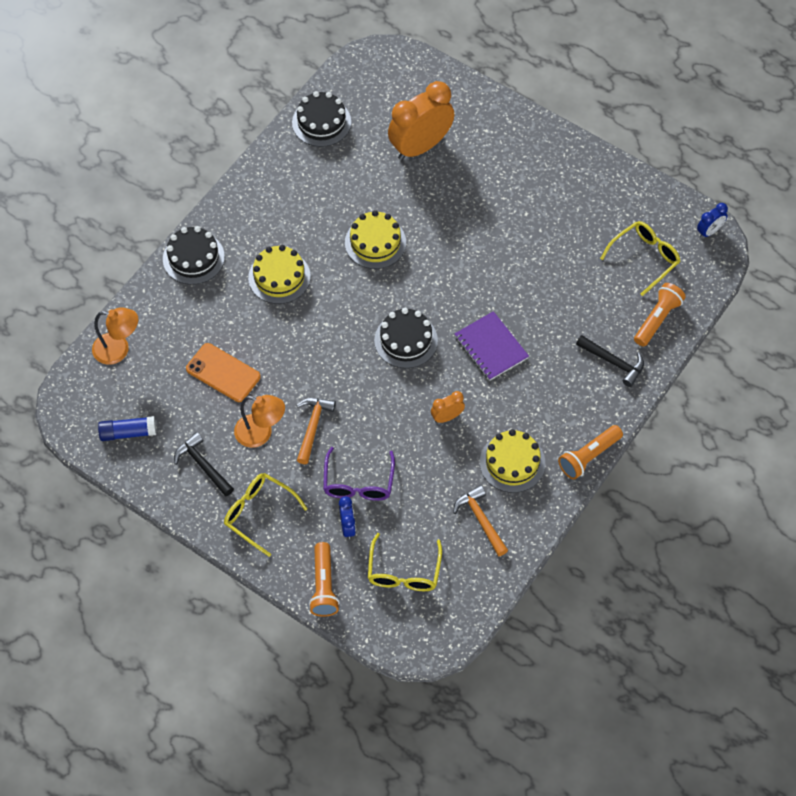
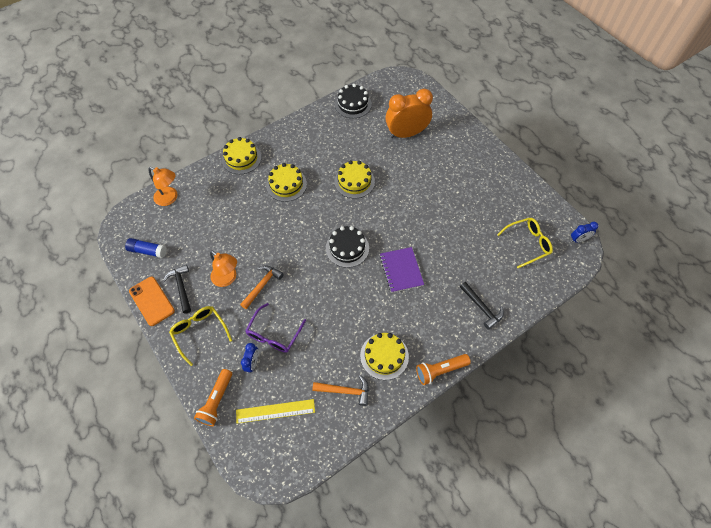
camera: 20 degrees right, 0 degrees up
(193, 258) = (241, 158): black cake -> yellow cake
(223, 373) = (224, 232): orange phone -> orange phone (152, 301)
(404, 572) = (275, 411): yellow glasses -> yellow ruler
(447, 417) = (352, 308): orange clock -> none
(480, 520) = (345, 391): orange hammer -> orange hammer turned 105 degrees clockwise
(657, 319) = (523, 288): orange flashlight -> none

